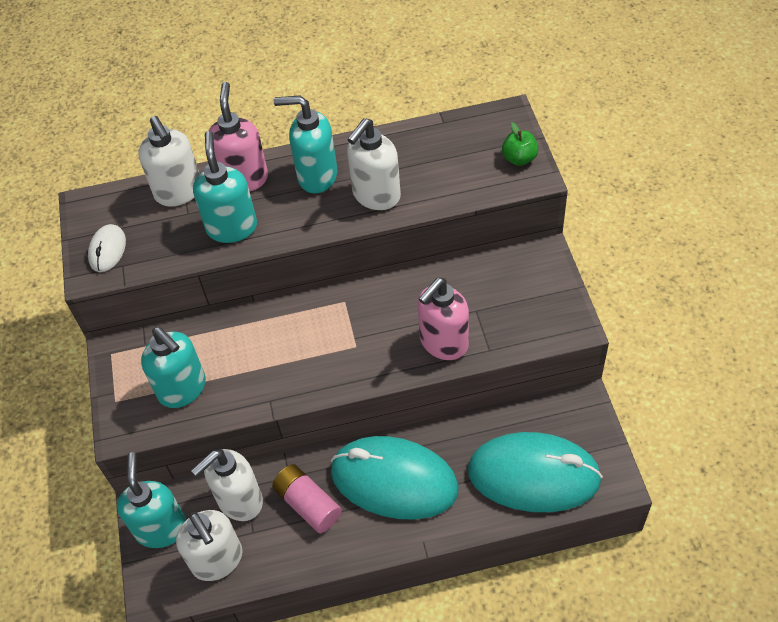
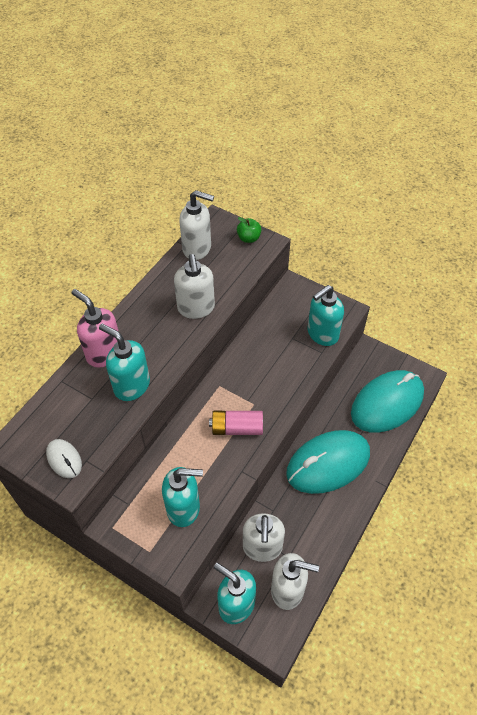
camera: 50 degrees left, 0 degrees up
(179, 192) = (70, 390): white soap dispenser -> white soap dispenser (197, 249)
(308, 504) = (300, 515): pink battery -> pink battery (237, 428)
(316, 176) = (148, 321): turquoise soap dispenser -> turquoise soap dispenser (322, 334)
(443, 343) = (296, 366): pink soap dispenser -> none

